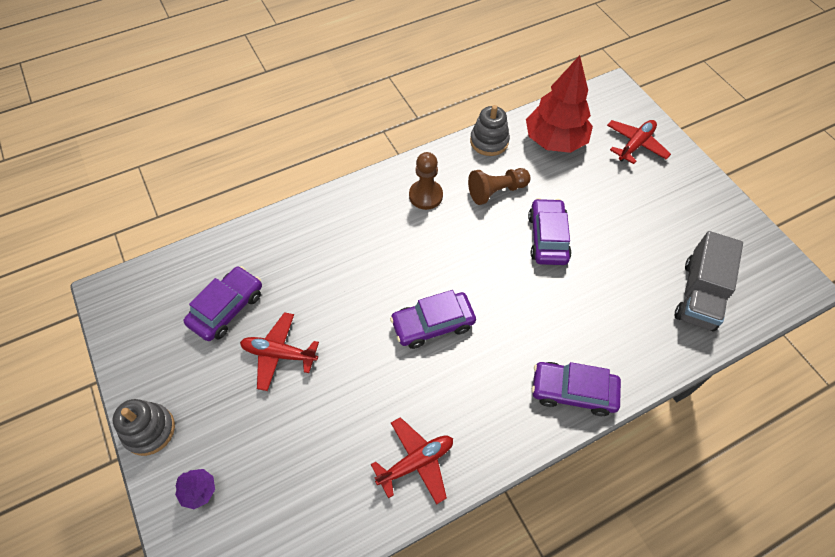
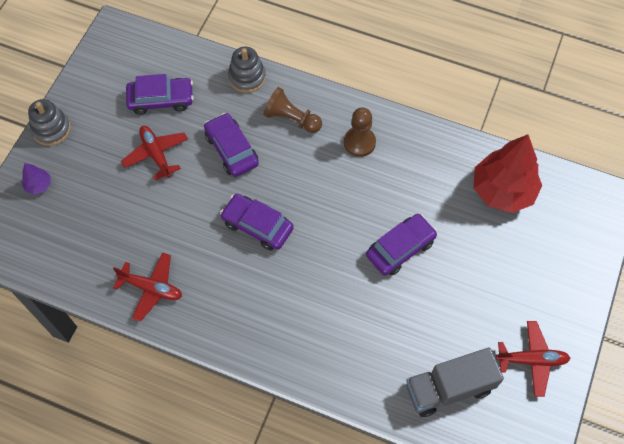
camera: 50 degrees right, 5 degrees up
(489, 141) = (453, 146): grey stacking toy -> grey stacking toy (247, 77)
(496, 191) = (409, 185): brown pawn -> brown pawn (291, 119)
(573, 391) = (284, 350): purple car -> purple car (231, 150)
(635, 145) = (560, 251): red plane -> red plane (531, 360)

